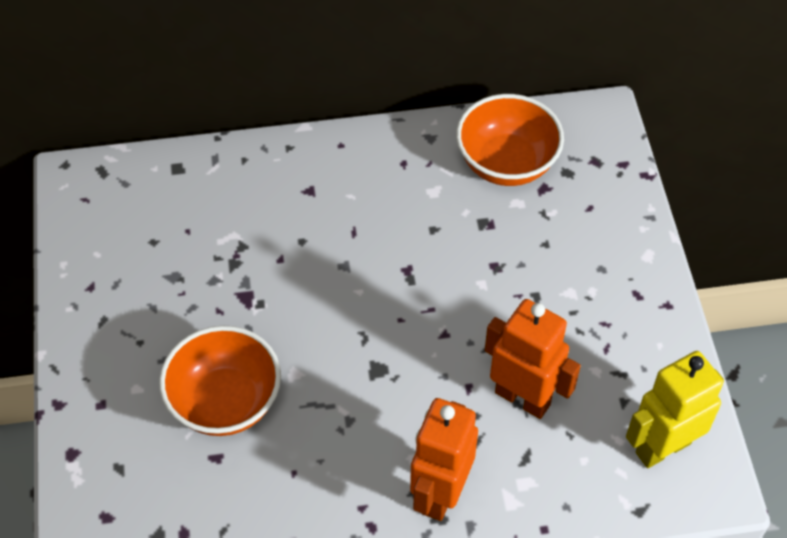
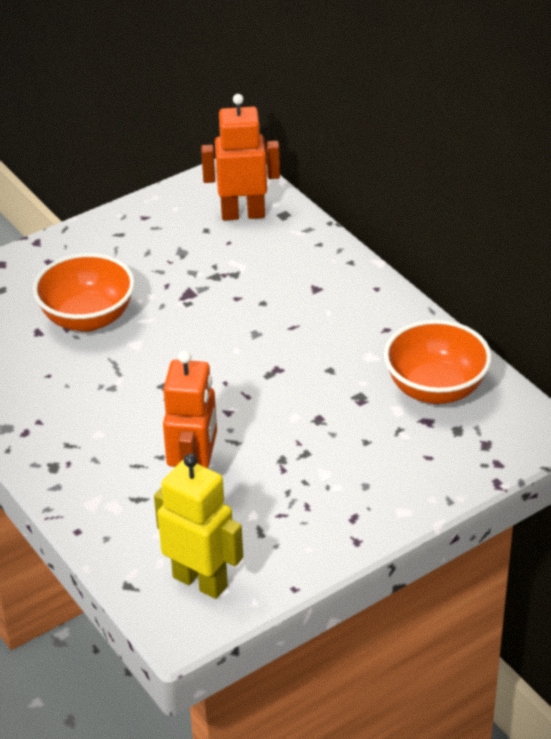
camera: 65 degrees right, 15 degrees down
(440, 493) = (75, 459): orange robot -> orange robot (243, 214)

